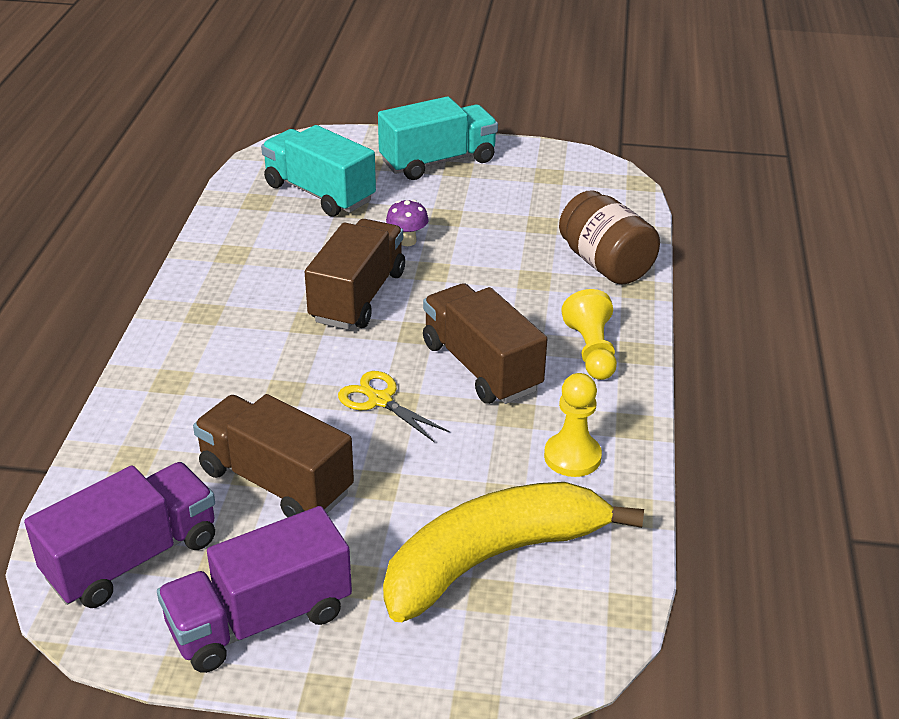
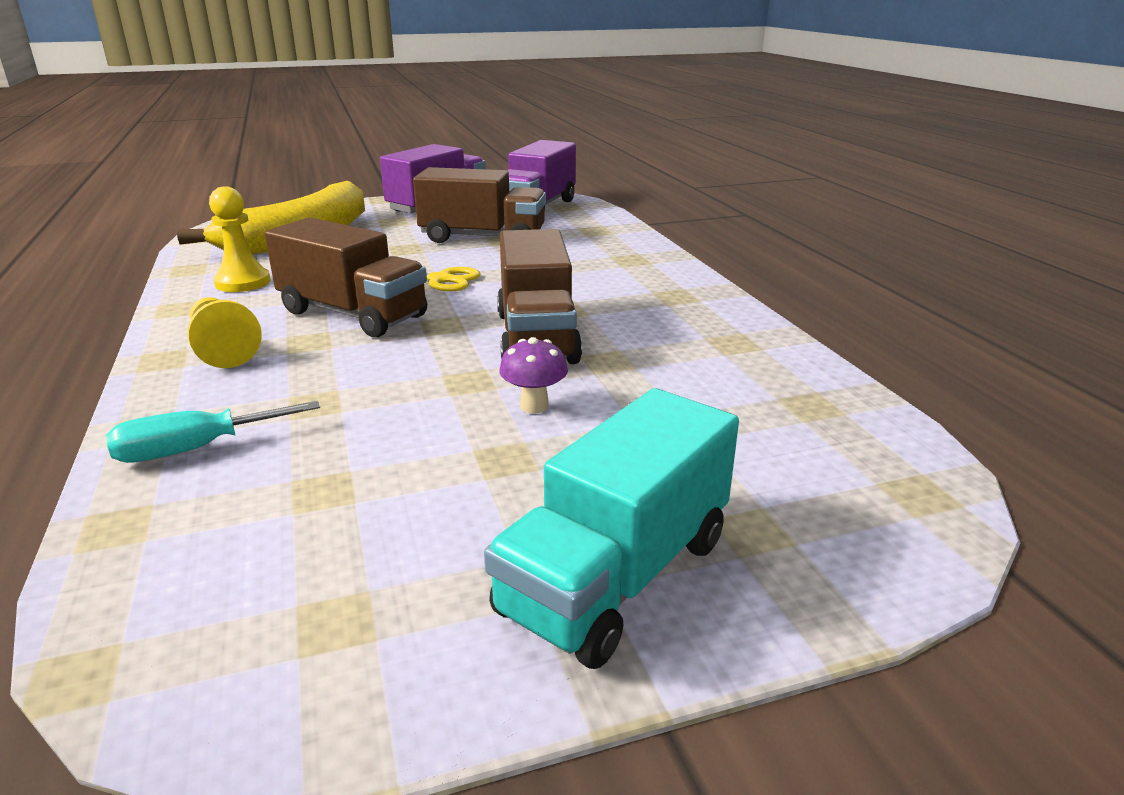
camera: 155 degrees right, 10 degrees down
(319, 193) = (746, 440): turquoise truck -> none
(605, 264) = (195, 449): brown jar -> turquoise screwdriver

